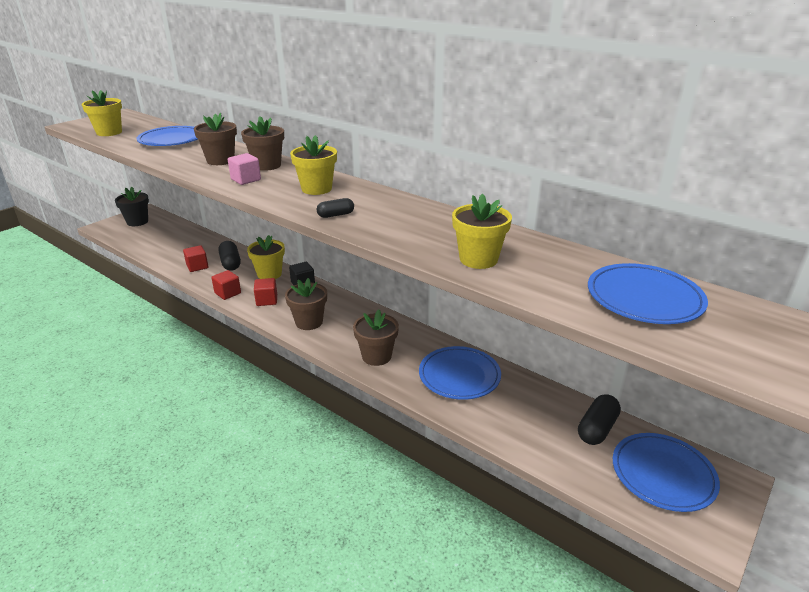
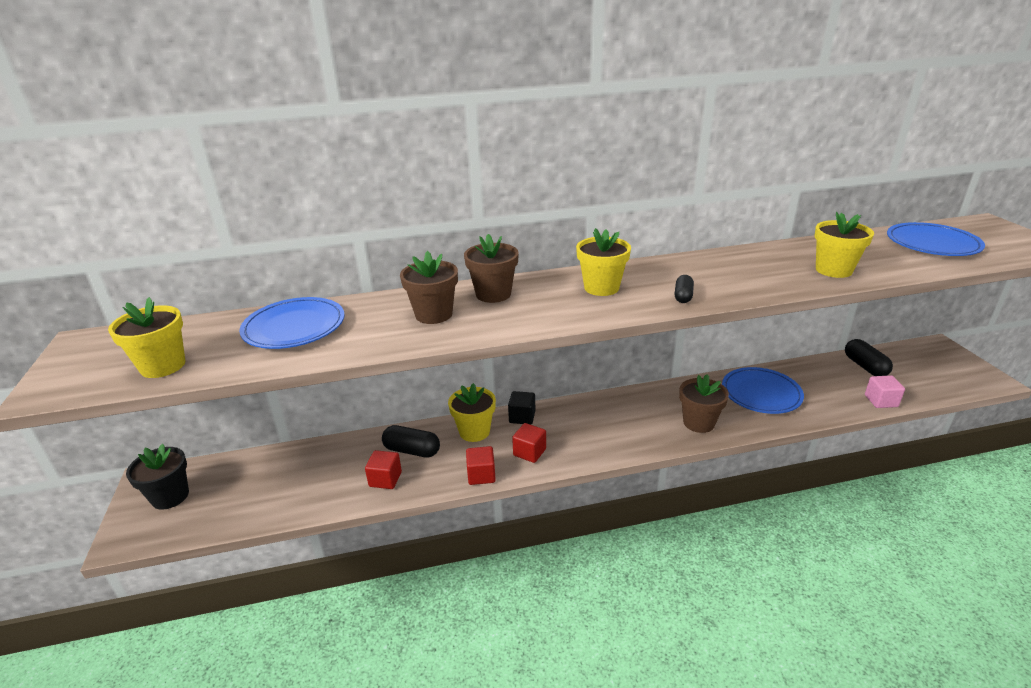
camera: 50 degrees left, 0 degrees up
(246, 180) = (523, 315): pink cube -> pink cube (881, 401)
(309, 322) = (602, 440): brown flower pot -> none
(663, 474) = (924, 366): blue plate -> none

